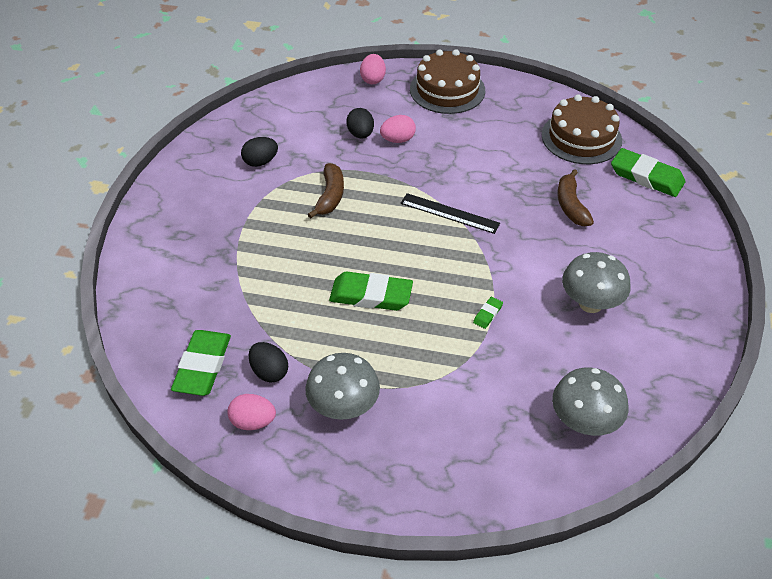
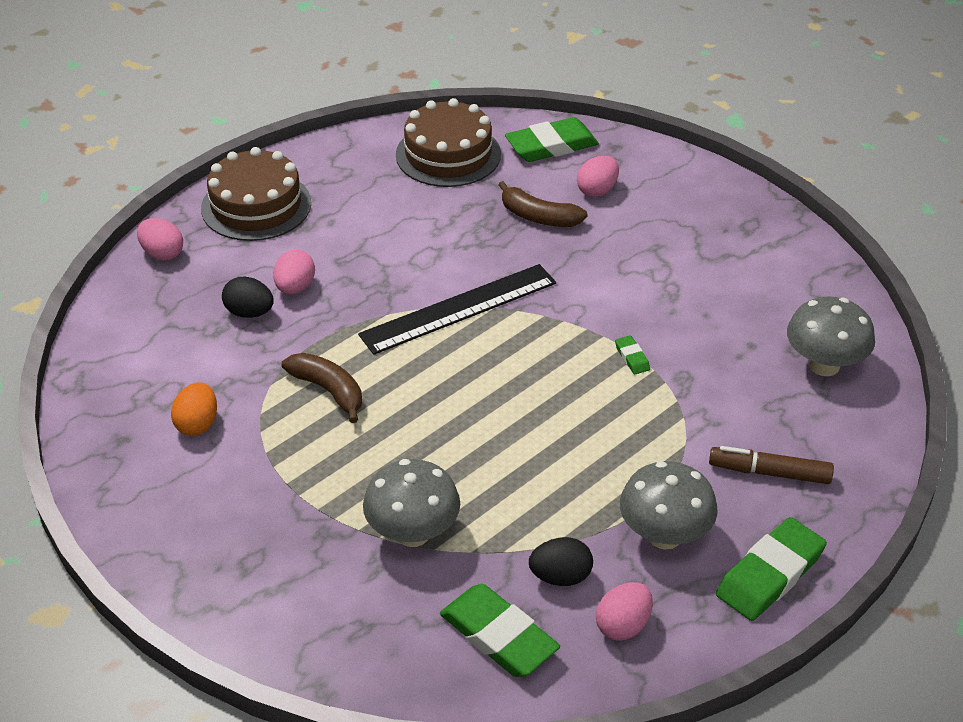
camera: 55 degrees left, 5 degrees down
(260, 162) = (197, 424): black egg -> orange egg
(371, 295) = (522, 434): green eraser -> green eraser (770, 574)
(448, 438) = (769, 472): none -> brown marker
(449, 213) = (459, 308): black ruler -> black ruler, size x1.51
(590, 303) = (683, 278): grey mushroom -> grey mushroom (413, 533)
(629, 219) = (597, 190): none -> pink egg

